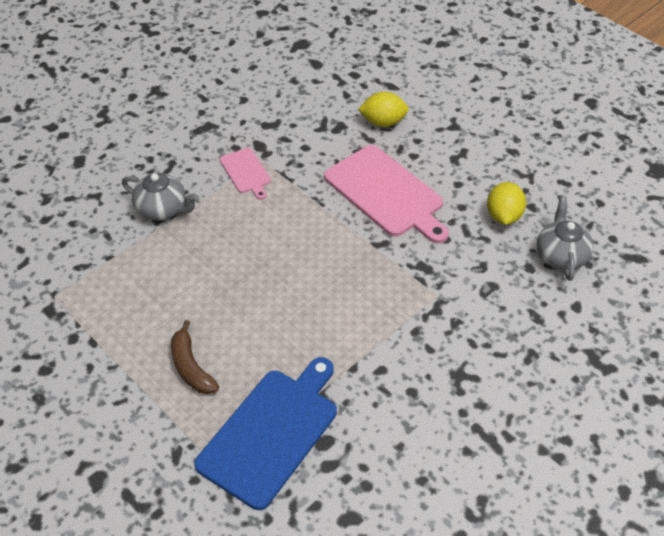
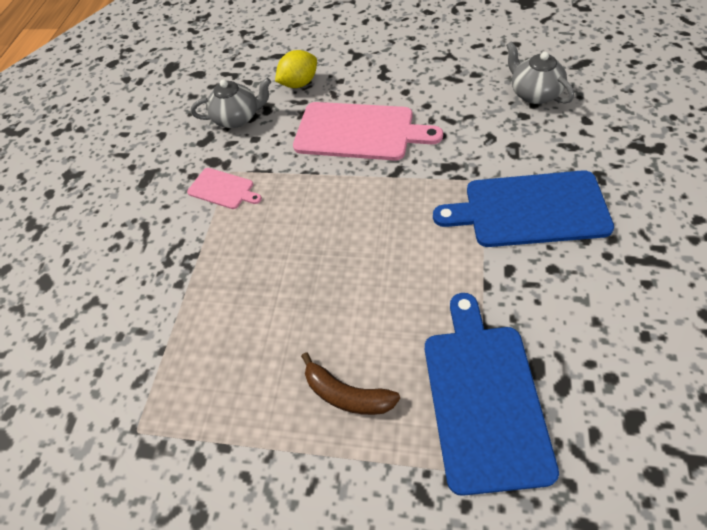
camera: 30 degrees left, 5 degrees up
(163, 209) = (174, 270): grey teapot -> grey teapot (238, 118)
(445, 340) = (529, 209): none -> blue cutting board
(503, 216) = (463, 92): yellow lemon -> none

